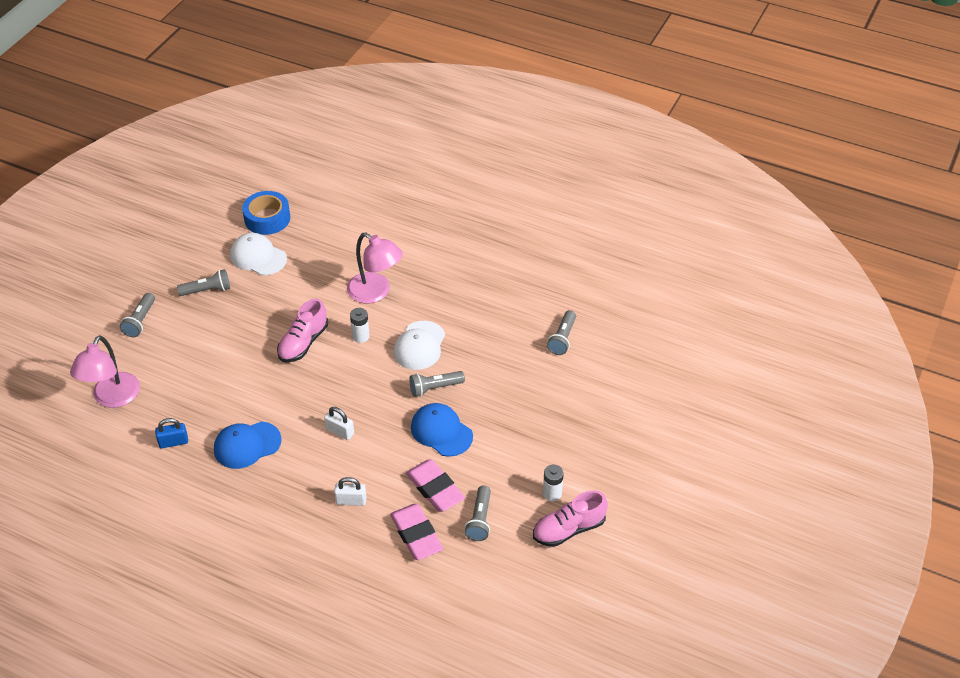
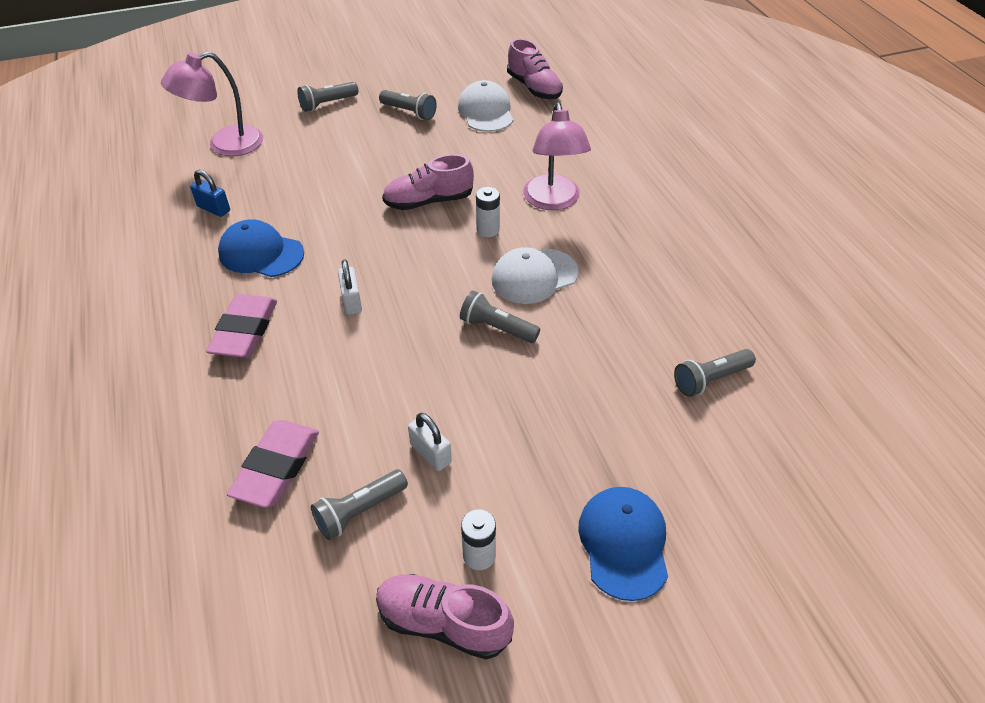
camera: 45 degrees right, 0 degrees up
(267, 218) = (534, 88): blue tape -> pink shoe
(351, 501) = (269, 376): white padlock -> white padlock (430, 453)
(435, 488) = (361, 433): pink eraser -> pink eraser (245, 331)
(441, 431) = (446, 377): blue cap -> blue cap (624, 543)

